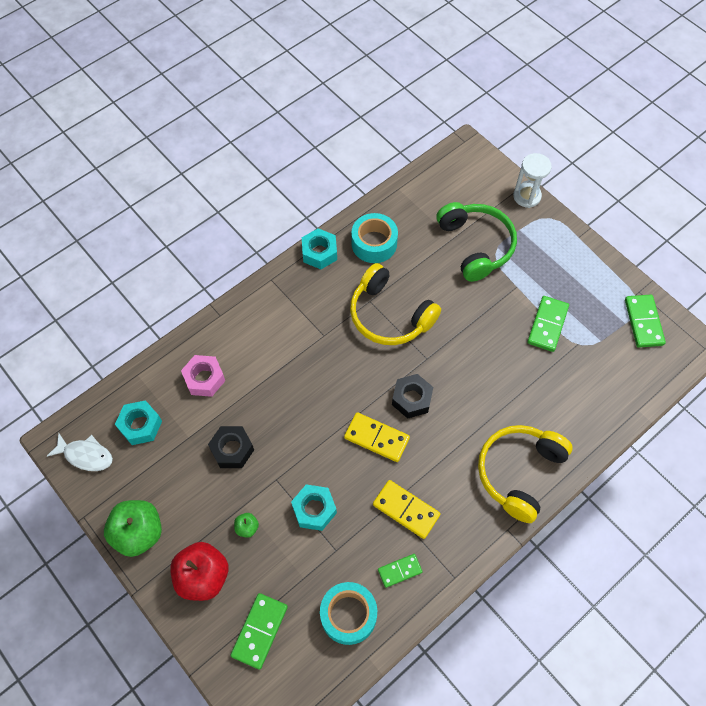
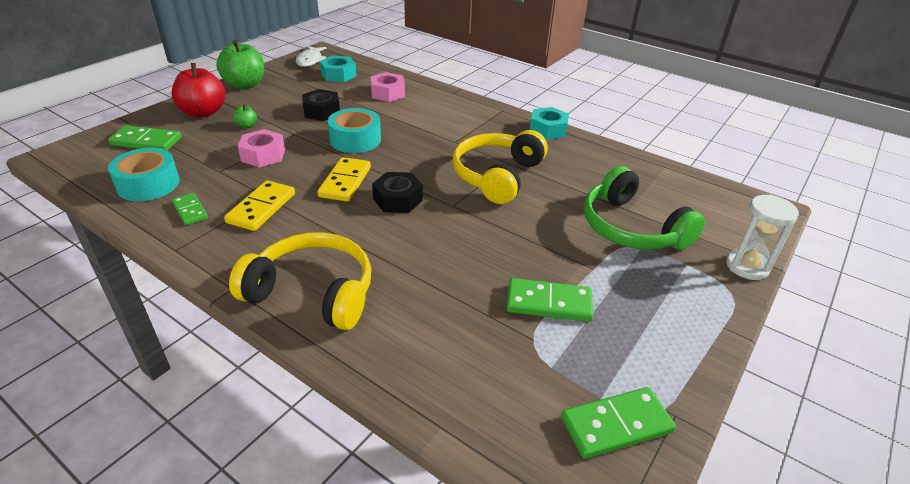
camera: 75 degrees right, 25 degrees down
(314, 509) = (263, 155): turquoise nut -> pink nut
(374, 243) = (581, 158): turquoise tape -> turquoise tape (355, 140)
(475, 245) = (631, 228): green headphones -> green headphones turned 90 degrees clockwise

